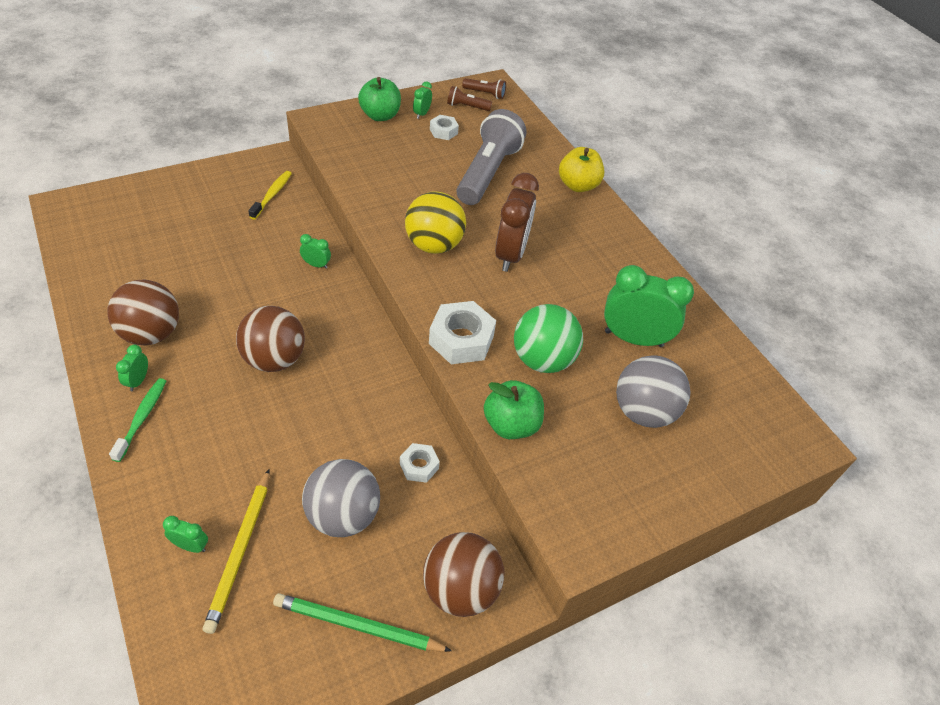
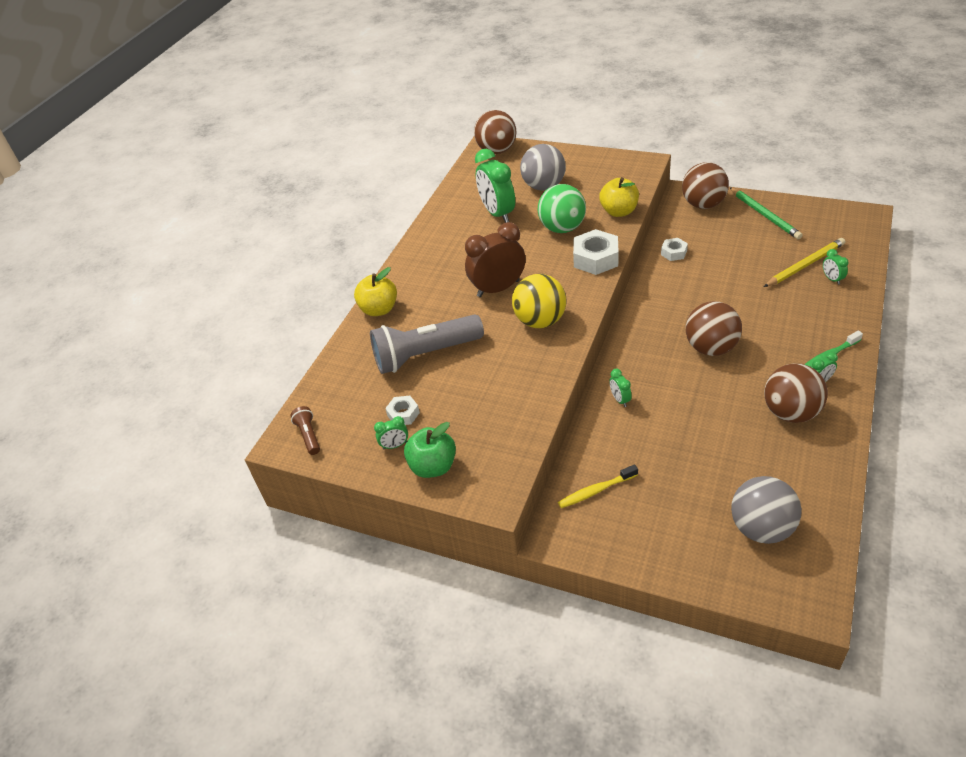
camera: 120 degrees left, 5 degrees down
(343, 515) = (736, 253): grey ball -> grey ball (761, 528)
(466, 107) = (346, 430): brown flashlight -> none
(511, 424) = (619, 211): green apple -> yellow apple
(781, 439) = (497, 150): none -> brown ball

